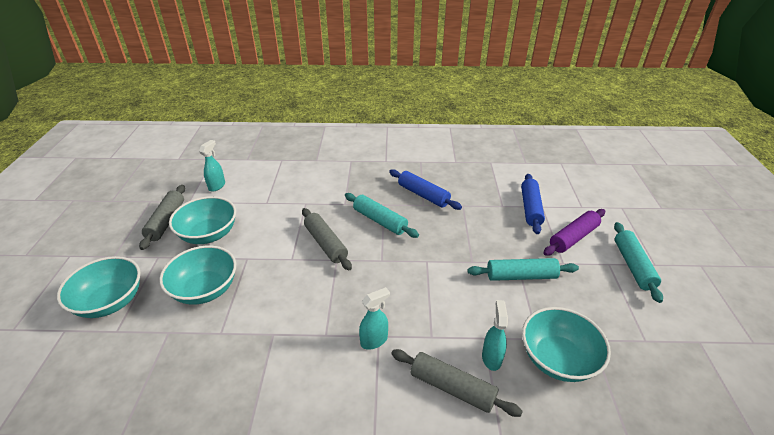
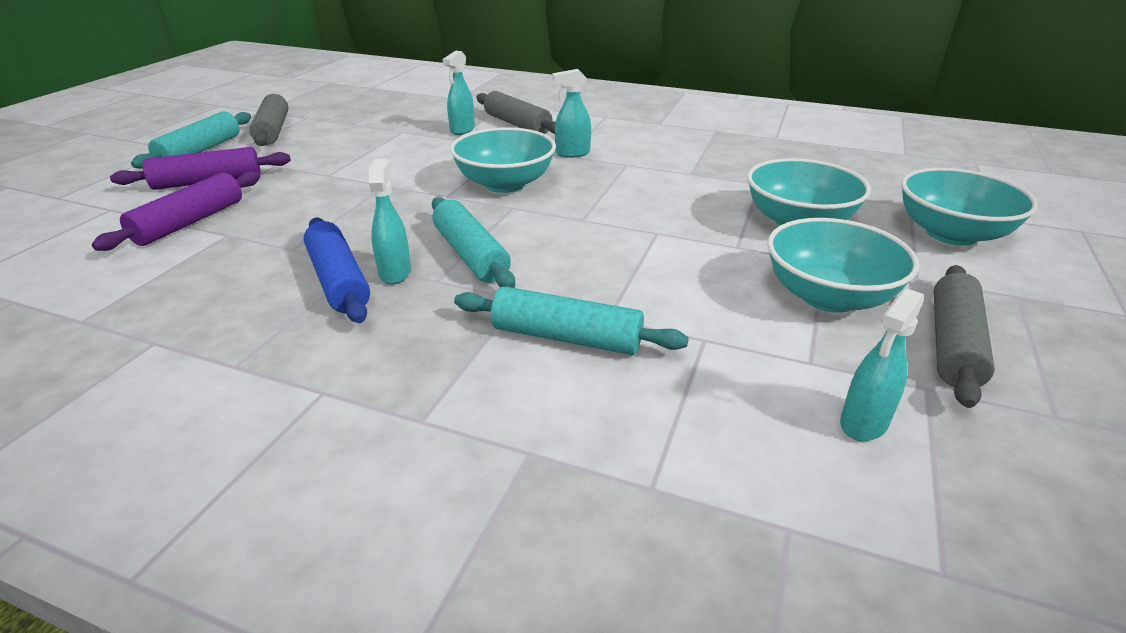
camera: 160 degrees left, 5 degrees down
(325, 244) = (591, 241): grey rolling pin -> grey rolling pin (273, 130)
(404, 204) = (395, 272): none -> turquoise spray bottle
(521, 276) = (345, 165): turquoise rolling pin -> turquoise rolling pin (566, 338)
(530, 208) = (189, 222): blue rolling pin -> purple rolling pin
(557, 359) = (402, 122): turquoise bowl -> turquoise bowl (505, 184)

